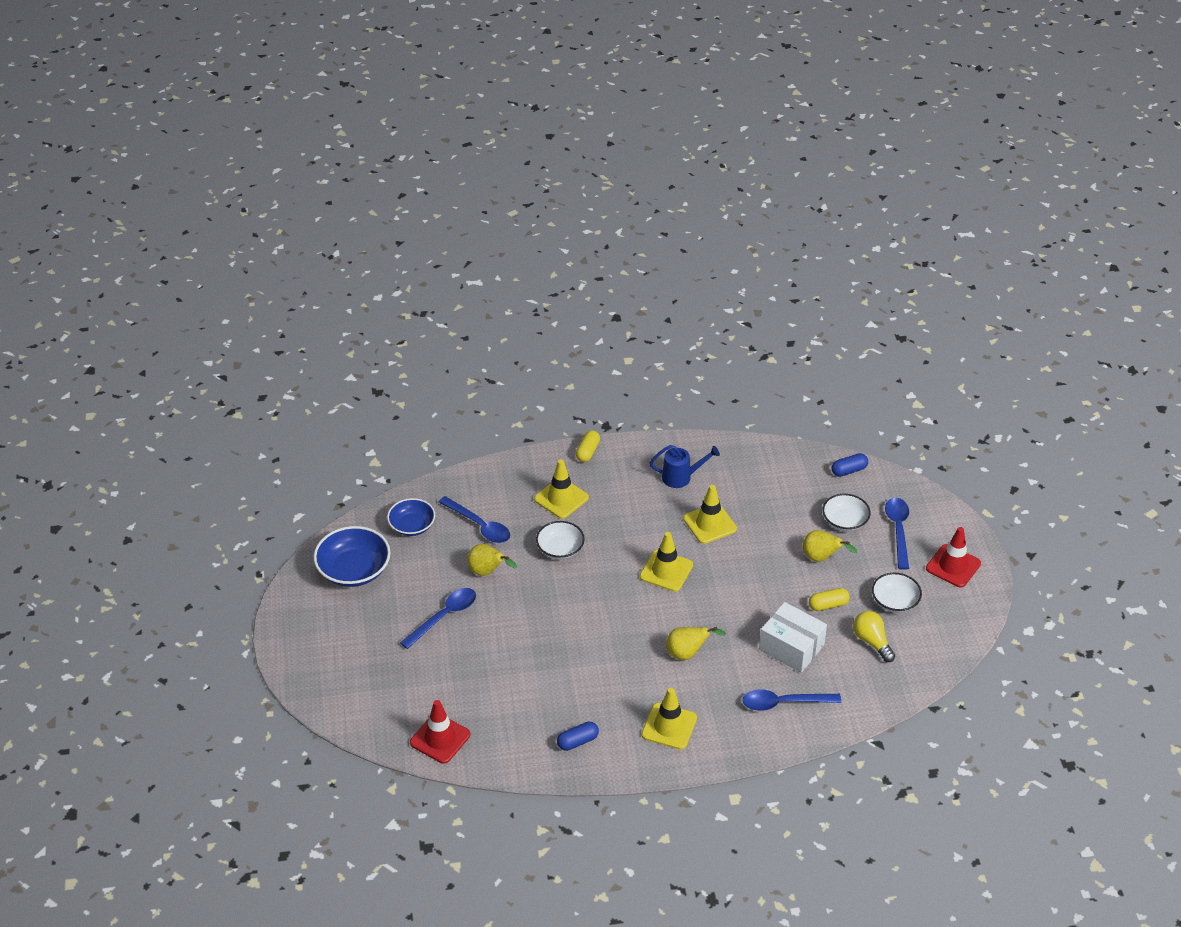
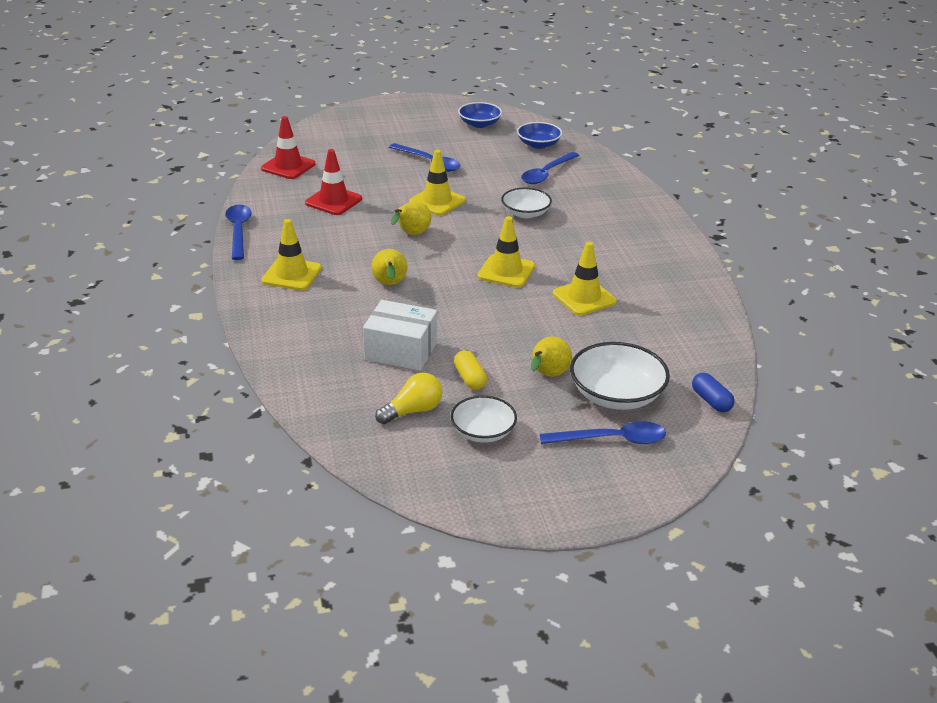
camera: 85 degrees right, 10 degrees down
(354, 570) = (479, 124): blue bowl -> blue bowl, size x0.64
(487, 572) = (487, 179): yellow pear -> yellow pear (411, 234)
(561, 498) = (596, 212): yellow traffic cone -> yellow traffic cone (437, 201)
(577, 741) = (278, 227): blue capsule -> none
(587, 451) = (670, 224): yellow capsule -> none
(681, 477) = (652, 279): blue watering can -> none
(784, 703) = (318, 344): blue spoon -> blue spoon (238, 231)
(791, 647) = (401, 351): white box -> white box turned 75 degrees clockwise
(845, 521) = (616, 395): white bowl -> white bowl, size x1.55
(953, 566) = (556, 487): red traffic cone -> red traffic cone (333, 201)

